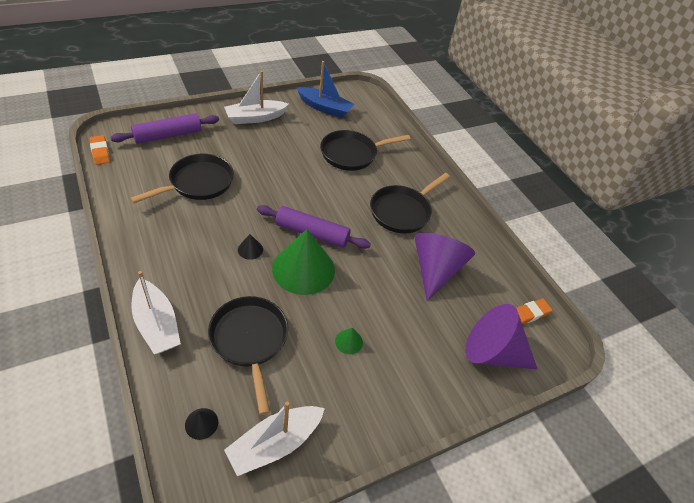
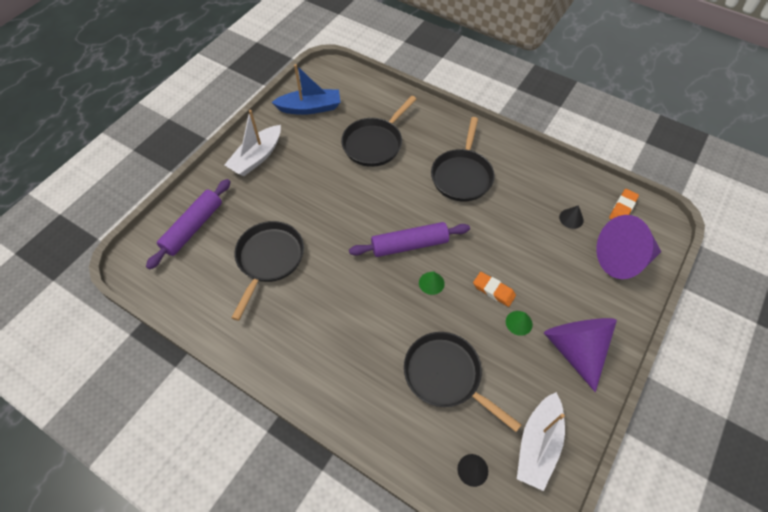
camera: 25 degrees left, 10 degrees up
(100, 152) = (146, 287): orange eraser -> orange eraser (493, 290)
(156, 324) = (361, 415): white boat -> none
(250, 249) = (373, 294): black cone -> black cone (571, 218)
(303, 269) = (431, 283): green cone -> green cone, size x0.41
(435, 270) = (529, 214): purple cone -> purple cone (575, 348)

